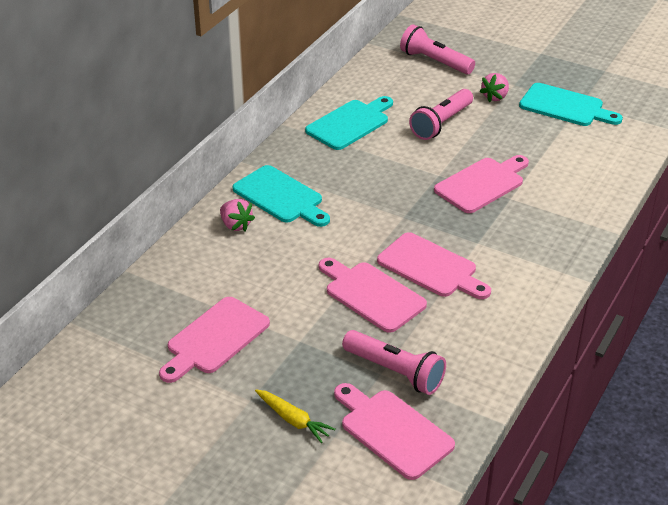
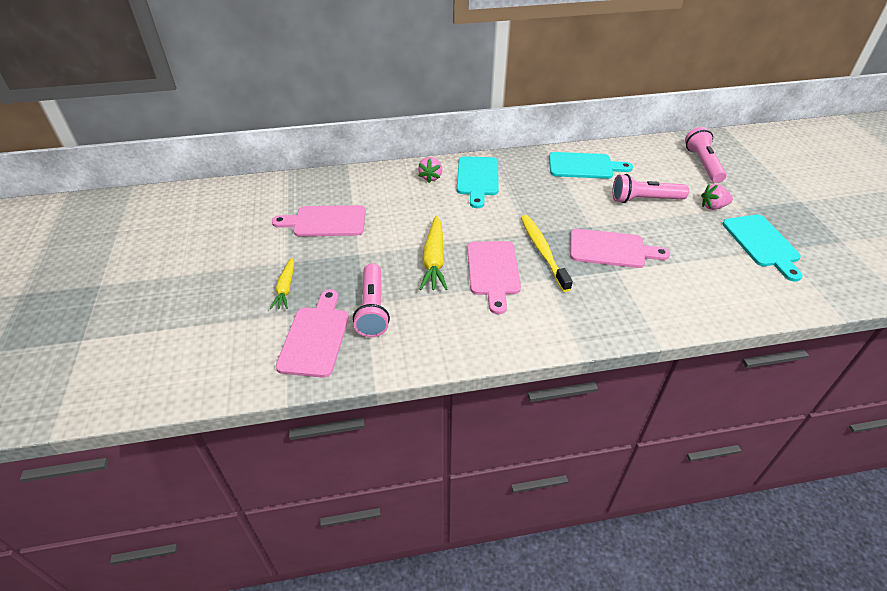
camera: 50 degrees right, 5 degrees up
(371, 295) = (434, 260): pink cutting board -> yellow carrot
(439, 223) = (543, 252): none -> yellow toothbrush

